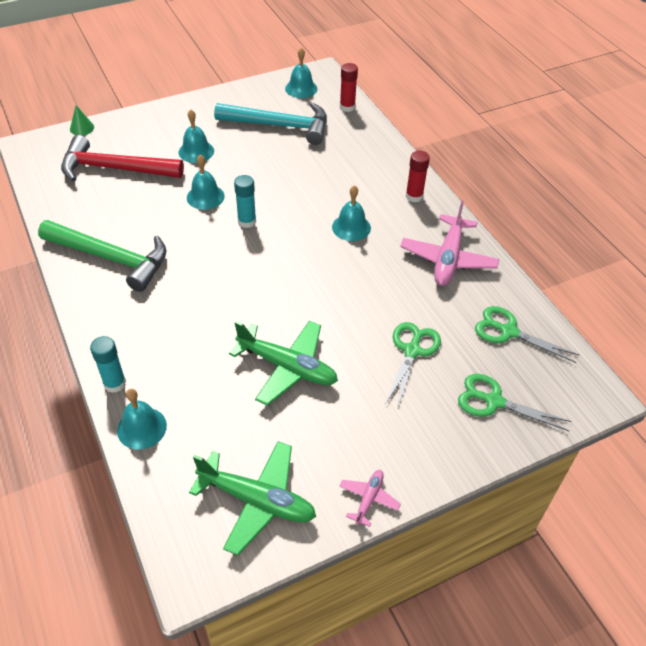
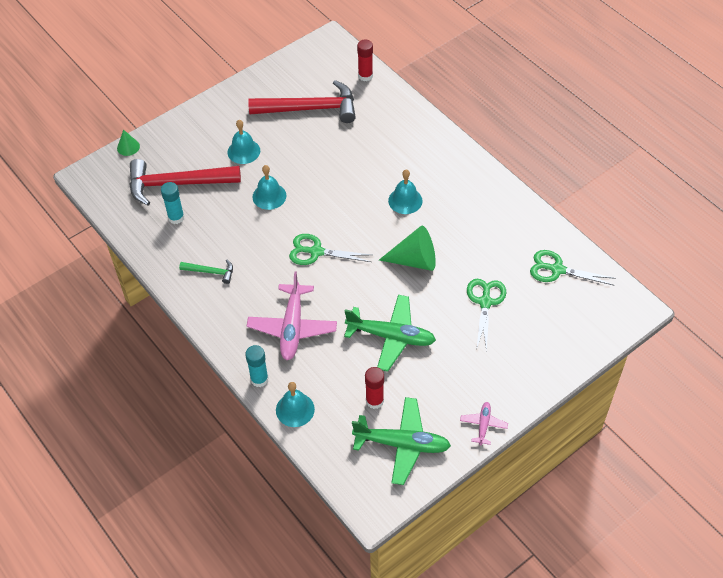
camera: 10 degrees left, 5 degrees up
(111, 258) = (210, 272): green hammer -> green hammer, size x0.46
(247, 221) = (314, 213): turquoise glue stick -> turquoise glue stick (176, 218)
(279, 126) = (310, 109): turquoise hammer -> red hammer
(301, 88) = (316, 63): turquoise bell -> none
(342, 289) = (414, 260): none -> green cone
(414, 196) = (450, 159): red glue stick -> red glue stick (374, 401)
(448, 259) = (494, 214): pink plane -> pink plane (292, 327)
(494, 401) = (558, 330): green scissors -> green scissors (316, 252)

